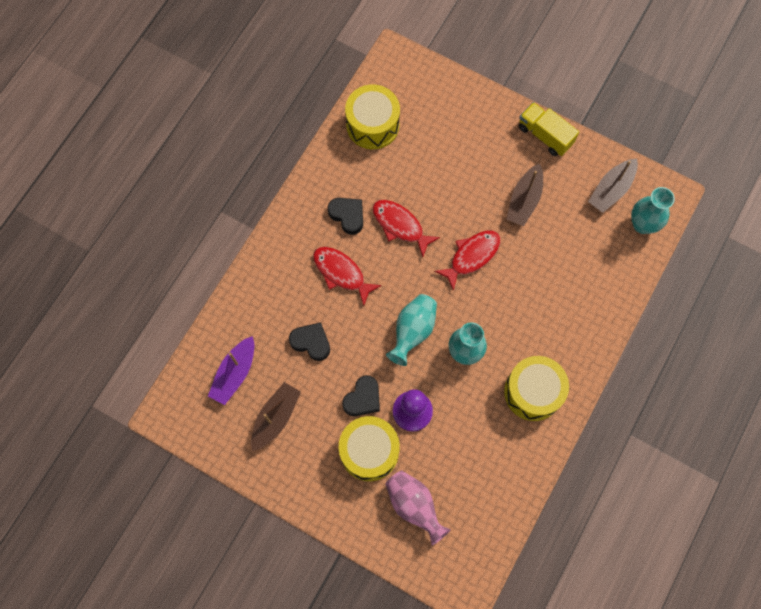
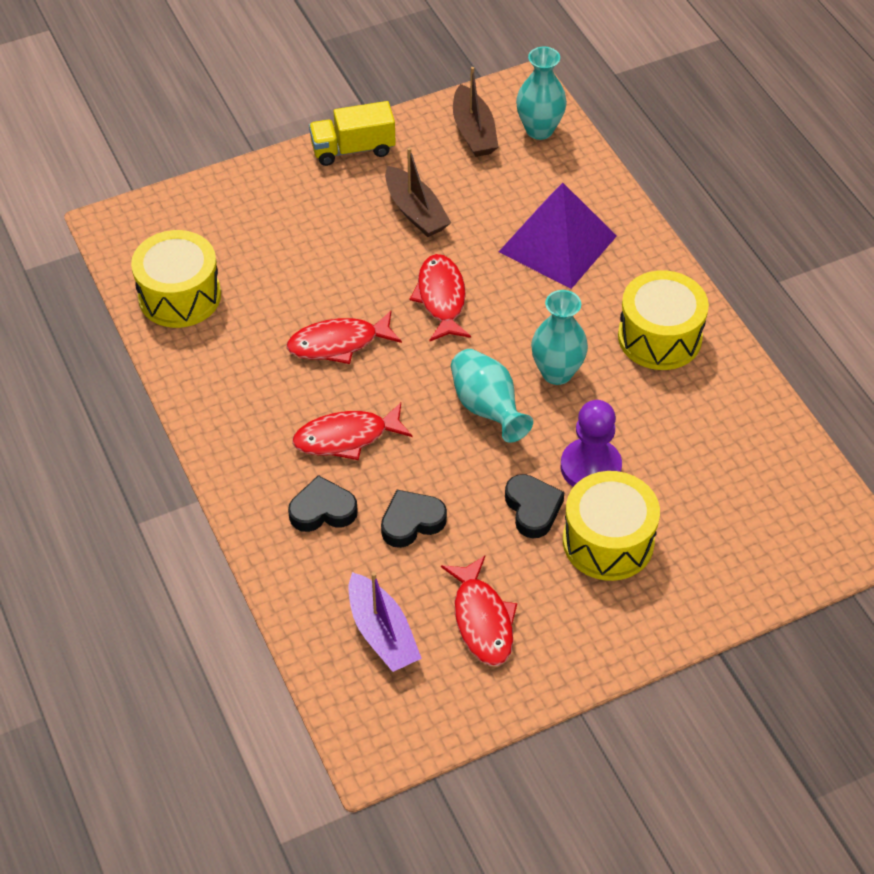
camera: 55 degrees left, 20 degrees down
(275, 417) = (482, 619): brown boat -> red fish
(347, 216) = (275, 388): black heart -> black heart (322, 510)
(414, 506) = (714, 534): pink vase -> none
(560, 292) = (558, 243): none -> purple pyramid

